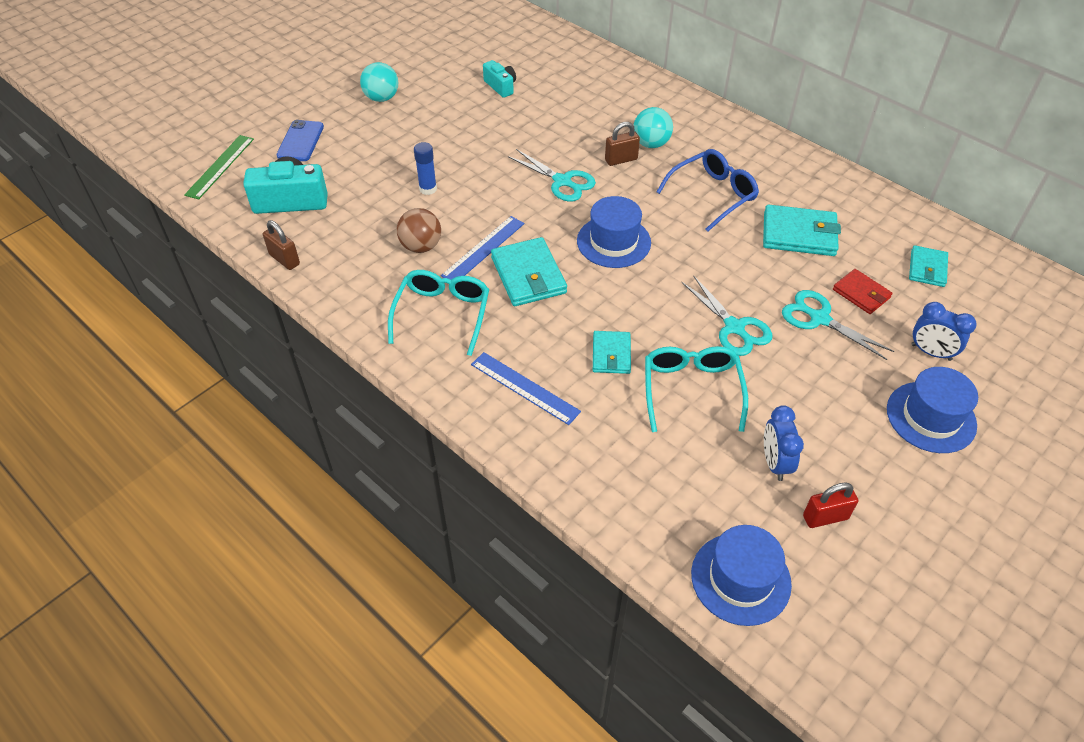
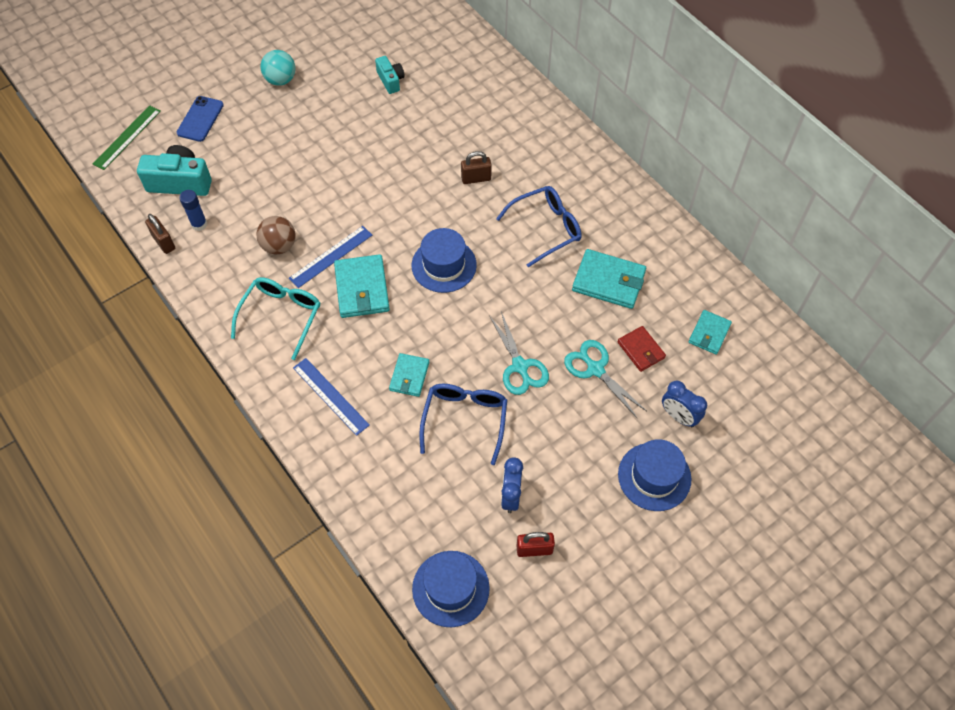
camera: 10 degrees right, 10 degrees up
(428, 189) = (299, 186): blue glue stick -> blue glue stick (199, 224)
(562, 181) = (417, 195): turquoise scissors -> none
(651, 144) = (508, 165): turquoise ball -> none
(691, 391) = (465, 421): turquoise glasses -> blue glasses

